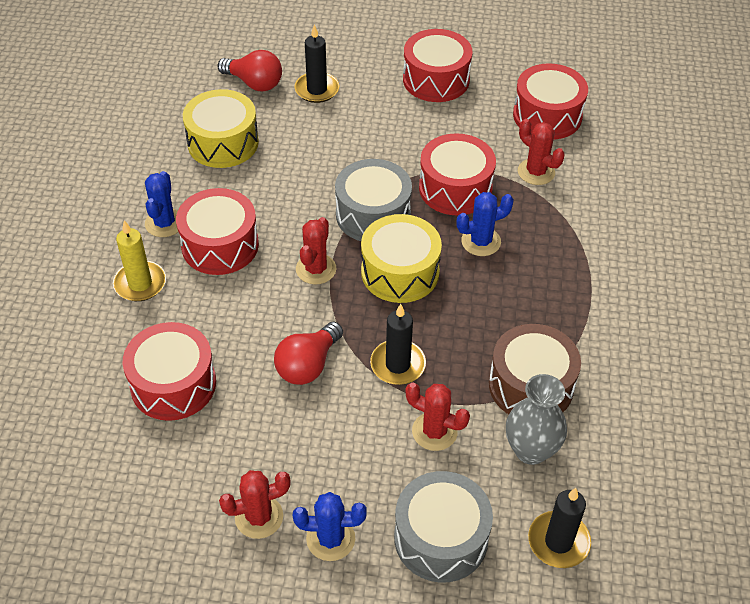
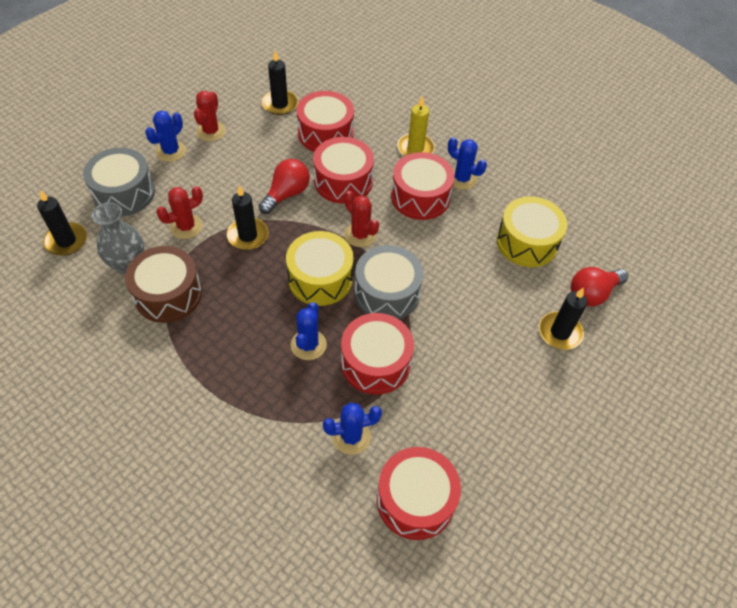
camera: 120 degrees right, 5 degrees up
(147, 469) = (280, 104): none -> black candle
(308, 365) = (286, 194): red light bulb -> red light bulb turned 60 degrees clockwise
(436, 79) = (524, 434): red drum -> red drum (343, 181)
(536, 172) = (351, 436): red cactus -> blue cactus

